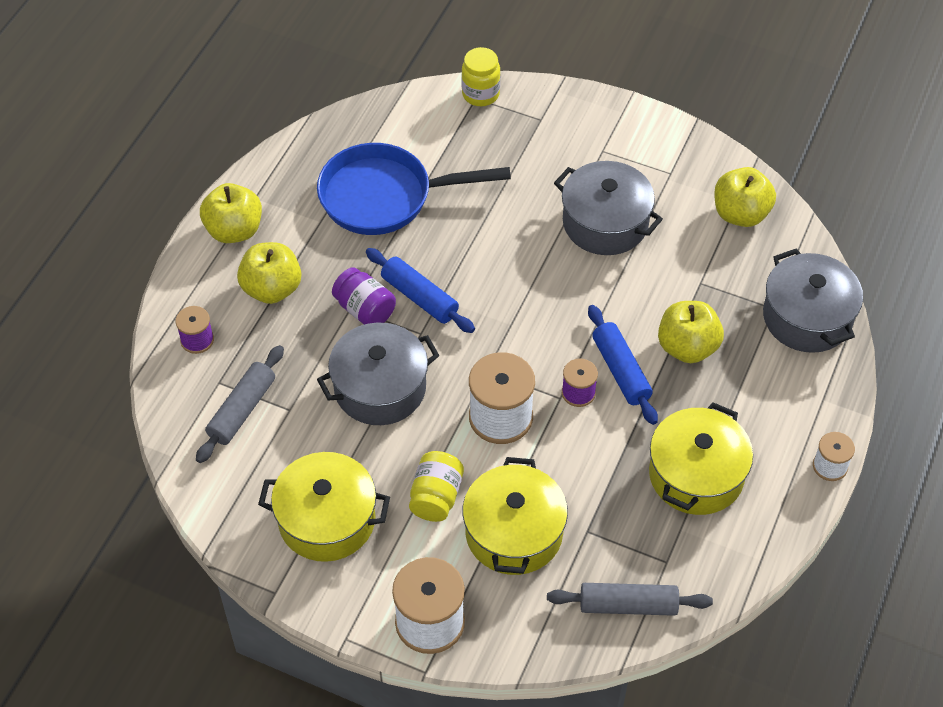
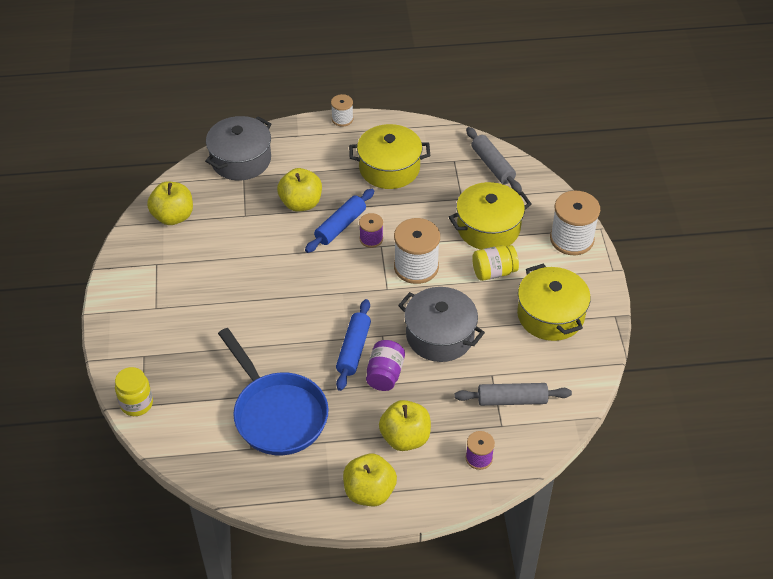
camera: 120 degrees left, 5 degrees down
(605, 223) = (223, 280): grey pot -> none

